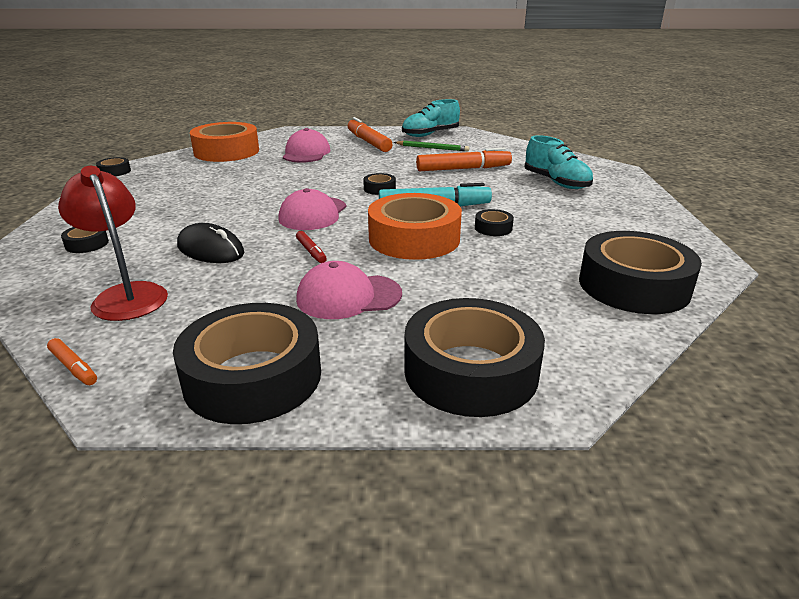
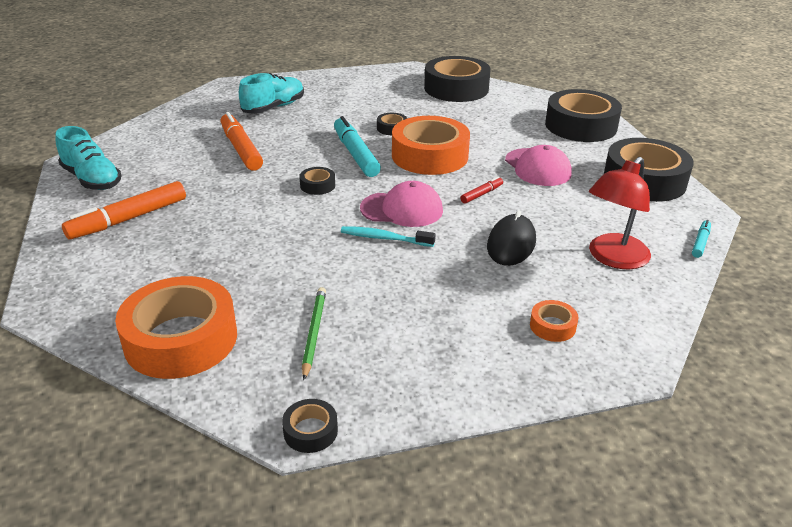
camera: 105 degrees left, 5 degrees up
(74, 367) = (700, 243): orange marker -> turquoise marker
(87, 244) = (552, 326): black tape -> orange tape
(274, 203) = (384, 238): none -> turquoise toothbrush
(306, 153) = (186, 259): pink cap -> none
(432, 148) = (160, 172): green pencil -> green pencil (313, 333)

